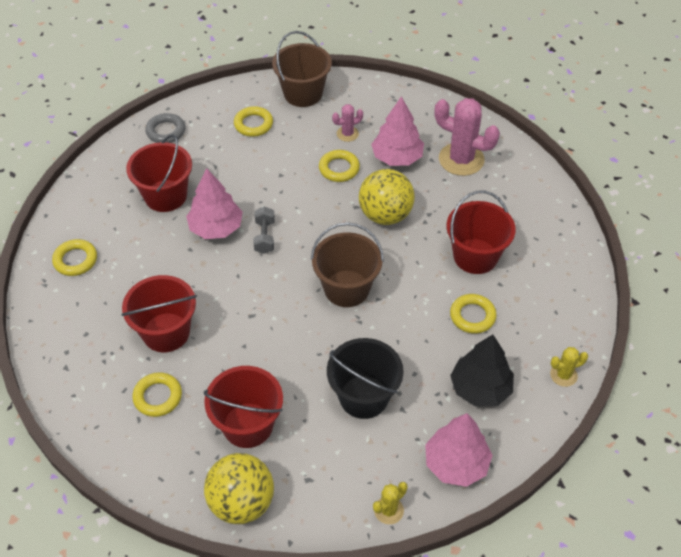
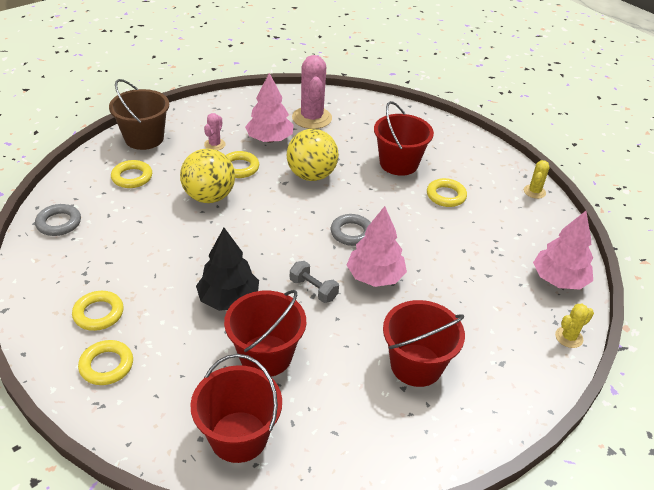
camera: 50 degrees left, 10 degrees down
(158, 397) = (326, 404): yellow ring -> yellow ring (98, 313)
(165, 196) = (125, 266): red bucket -> red bucket (239, 436)
(216, 228) = (201, 259): pink tree -> pink tree (375, 276)
(242, 502) = (487, 417): yellow ball -> yellow ball (209, 197)
(264, 237) = (248, 240): grey dumbbell -> grey dumbbell (313, 289)
(346, 288) = (351, 233): brown bucket -> grey ring
(364, 397) = (457, 286): black bucket -> none
(388, 510) = (569, 337): yellow cactus -> yellow cactus turned 60 degrees clockwise
(461, 159) = (312, 118): pink cactus -> pink cactus turned 75 degrees counterclockwise
(480, 388) = (508, 230): black tree -> black tree (228, 299)

